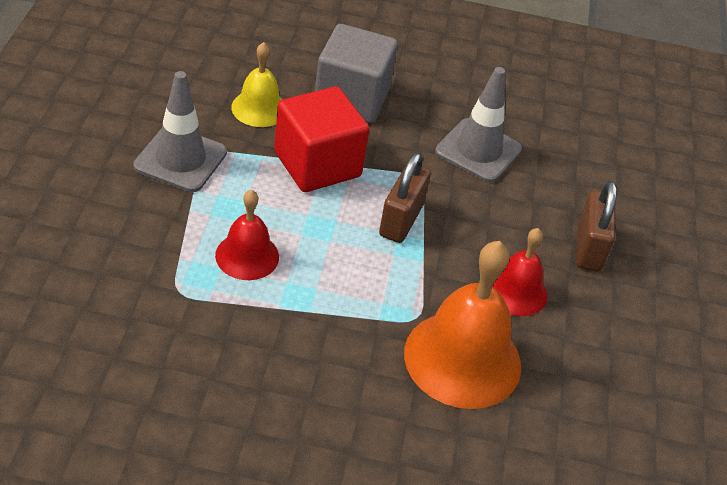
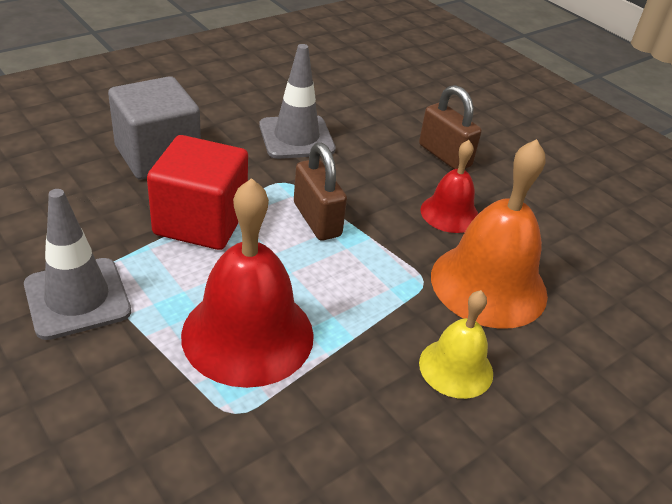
camera: 45 degrees left, 5 degrees down
(247, 256) = (248, 334): red bell -> red bell, size x1.77
(259, 108) = (91, 209): yellow bell -> yellow bell (456, 368)

